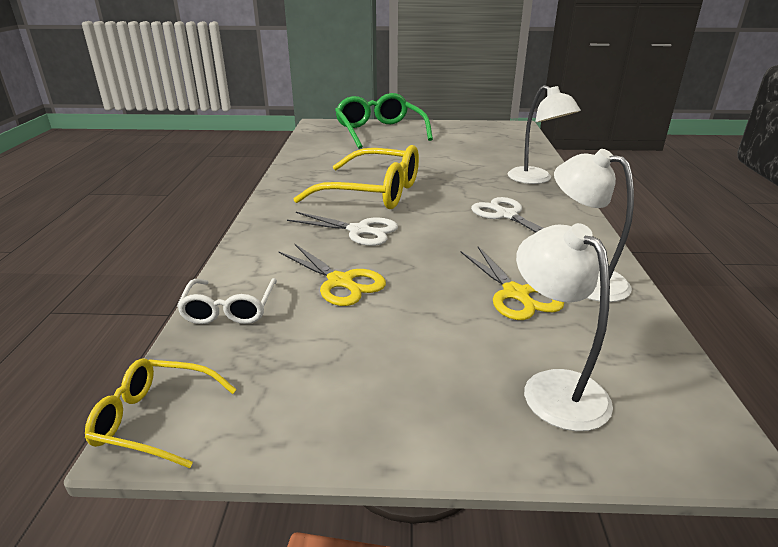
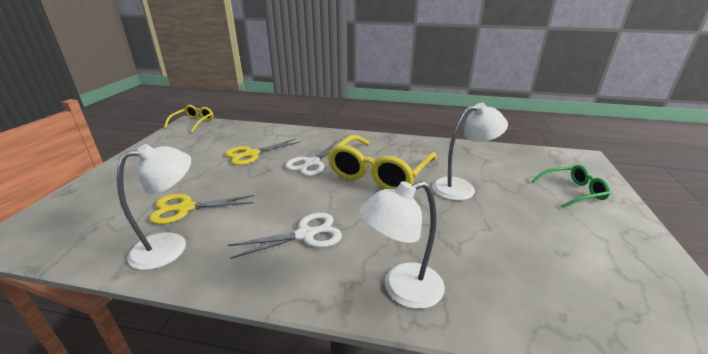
camera: 100 degrees right, 0 degrees up
(230, 309) = (250, 130): white glasses -> none
(380, 132) = (572, 192): green glasses -> green glasses, size x0.53
(554, 387) = (102, 200): white lamp -> white lamp (461, 187)

